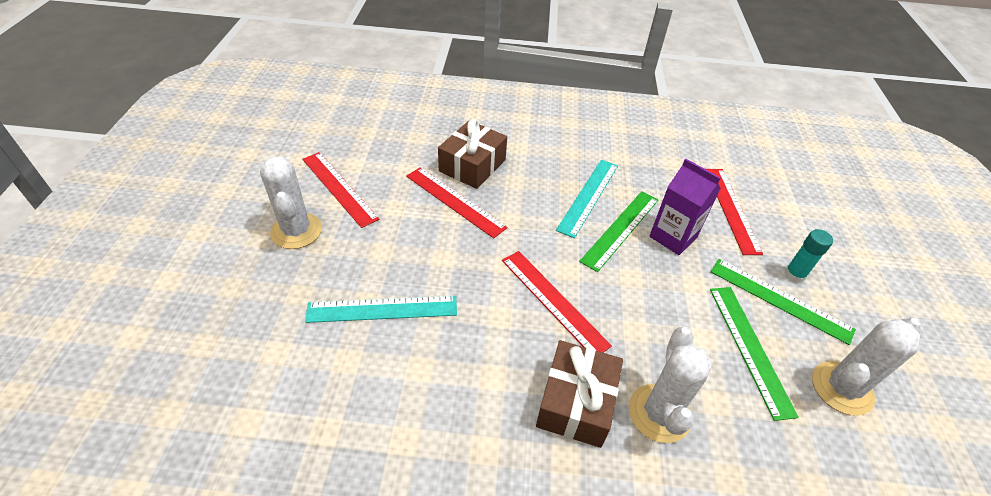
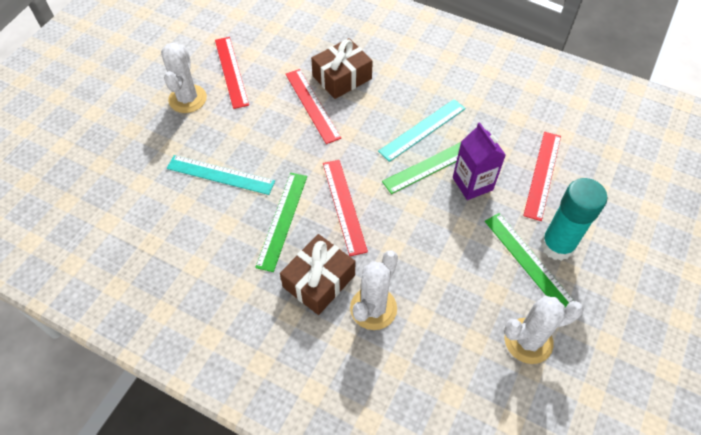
camera: 25 degrees right, 10 degrees up
(750, 348) = (475, 288): green ruler -> green ruler (282, 220)
(794, 275) = (557, 245): turquoise glue stick -> turquoise glue stick, size x1.89

